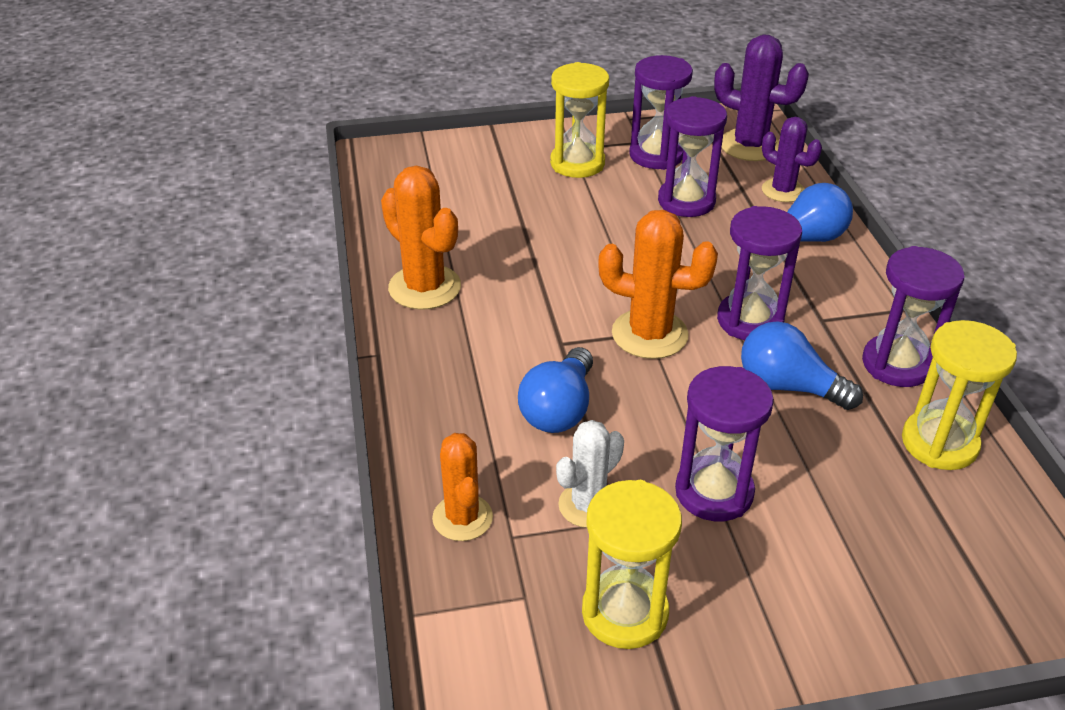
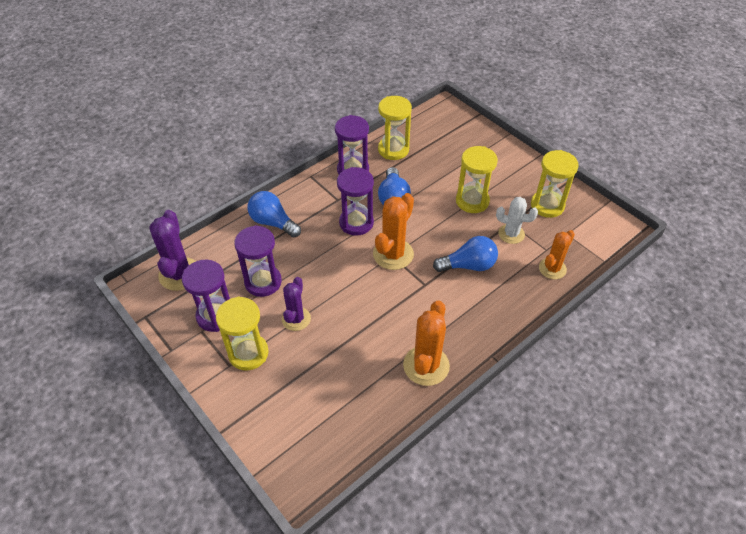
camera: 120 degrees left, 10 degrees up
(649, 334) = (393, 254): orange cactus -> orange cactus turned 45 degrees clockwise
(714, 492) = (472, 201): purple hourglass -> yellow hourglass
(783, 190) = (227, 244): purple cactus -> purple cactus (296, 319)

